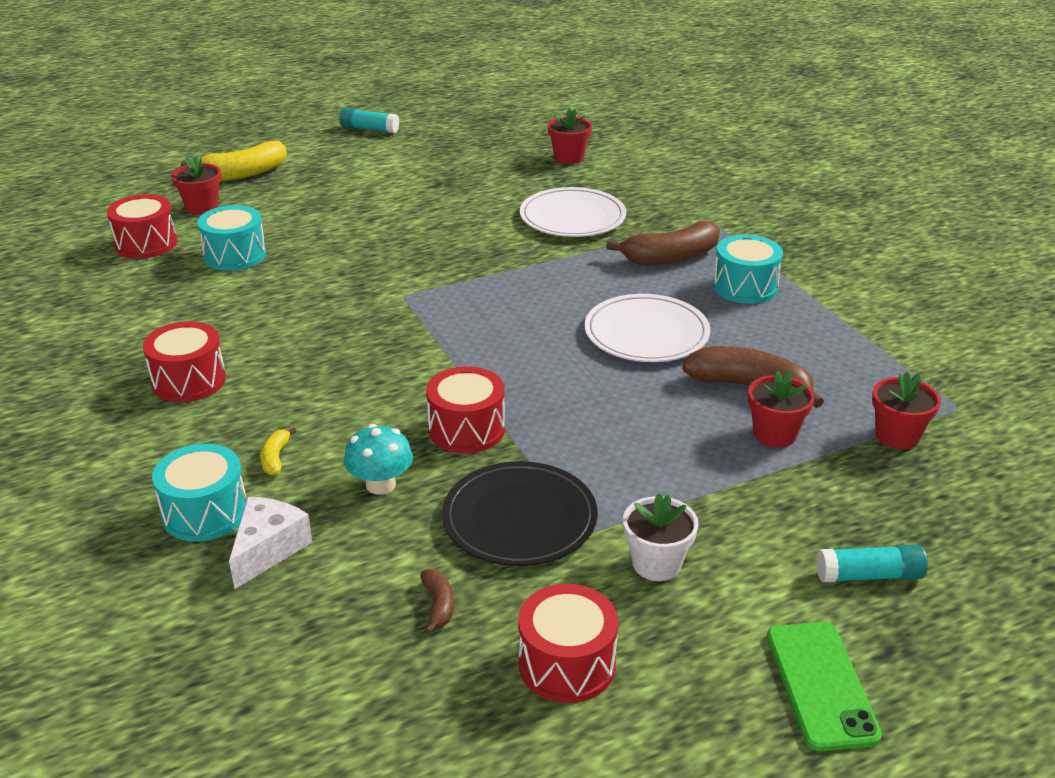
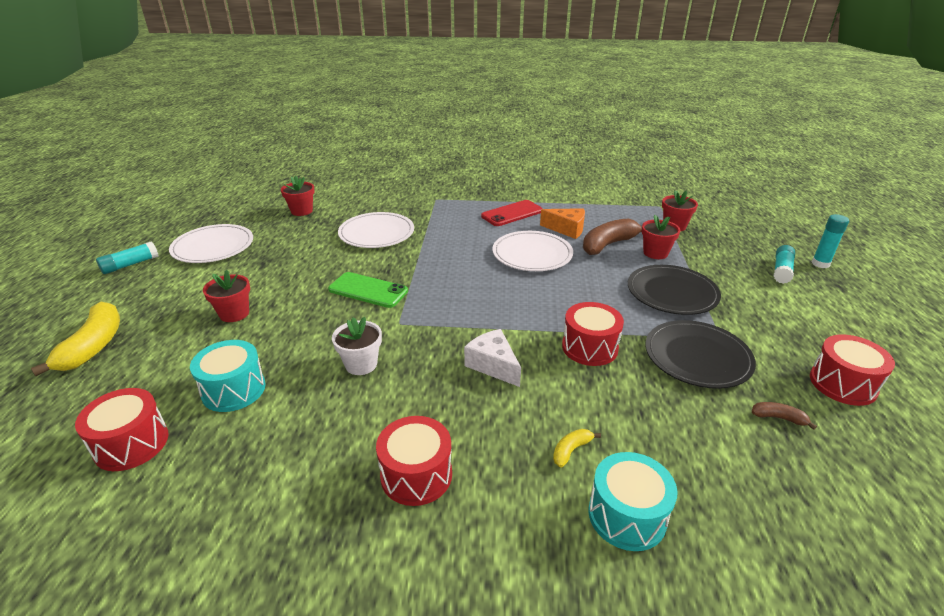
camera: 60 degrees left, 0 degrees up
(202, 207) = (116, 387): red flower pot -> red flower pot (234, 313)
(268, 549) = (691, 488): white cheese -> white cheese (493, 365)
(275, 458) = (571, 450): yellow banana -> yellow banana turned 105 degrees clockwise
(380, 484) = (634, 404): turquoise mushroom -> none
(440, 148) = (213, 247): none -> white plate
(656, 564) = (756, 324): white flower pot -> white flower pot (361, 364)
(667, 470) = (672, 293): none -> black plate
(671, 257) = (459, 221): brown banana -> none
(745, 287) = (512, 213): turquoise drum -> red phone
(753, 341) = (567, 229): none -> orange cheese
(821, 685) = (863, 311): green phone -> green phone (368, 290)
(954, 623) = (820, 264): none -> turquoise glue stick

